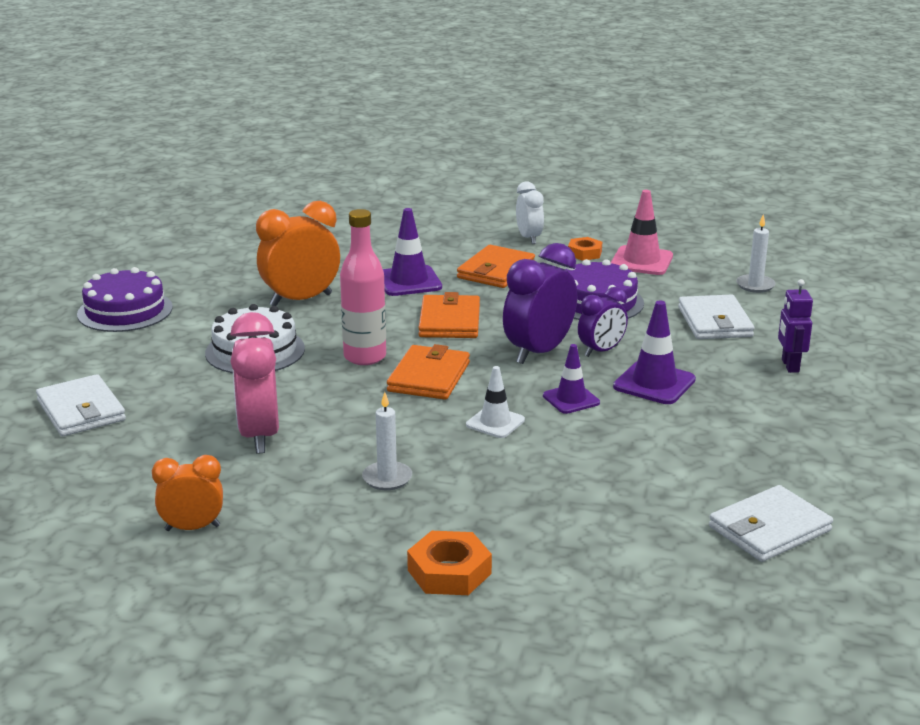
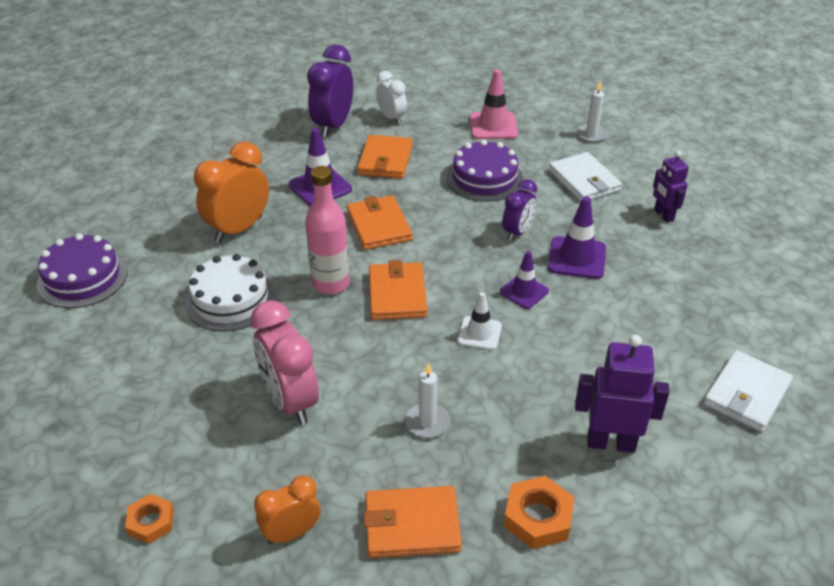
camera: 20 degrees left, 15 degrees up
(81, 410) = (107, 414): white wallet -> none
(314, 548) = (412, 525): none -> orange wallet
(538, 352) = (470, 245): purple clock -> purple clock (333, 126)
(575, 534) = (610, 442): none -> purple robot
(584, 253) = (445, 126): orange nut -> orange nut (151, 522)

